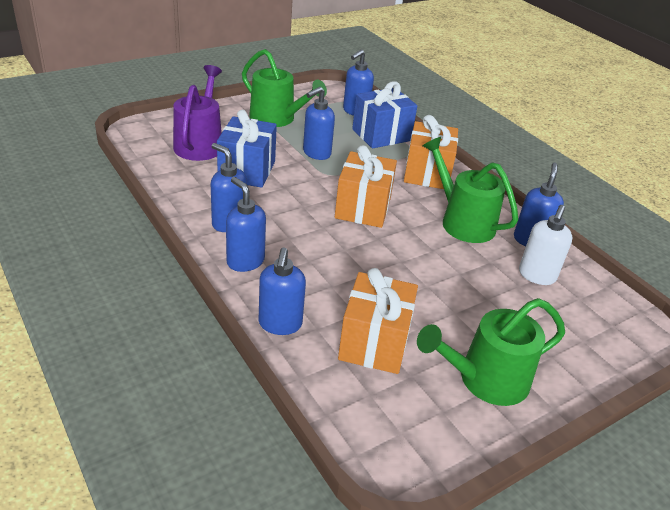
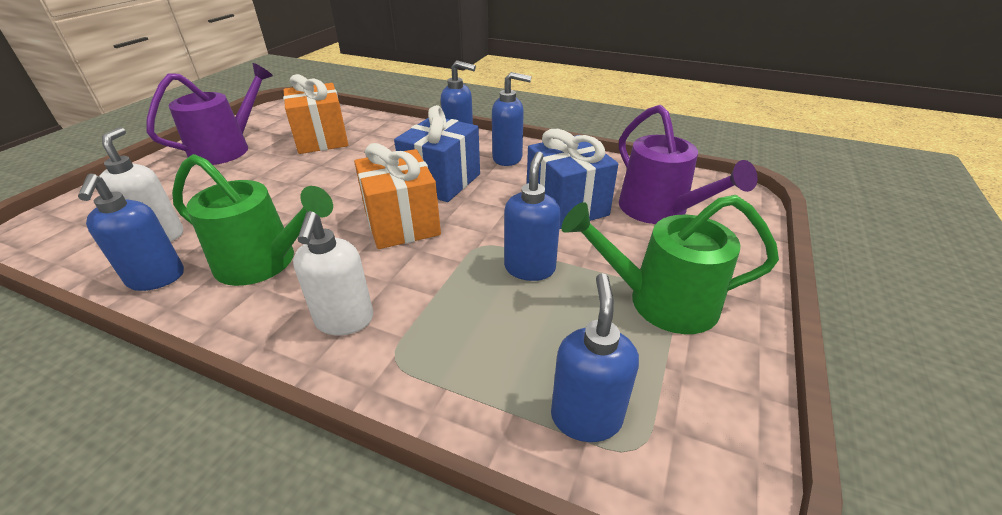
camera: 150 degrees right, 0 degrees up
(280, 324) = (395, 126): blue soap dispenser -> none
(381, 135) = (477, 371): blue gift -> blue gift (441, 181)
(427, 173) = (344, 321): orange gift -> white soap dispenser
(485, 380) = (227, 149): green watering can -> purple watering can

